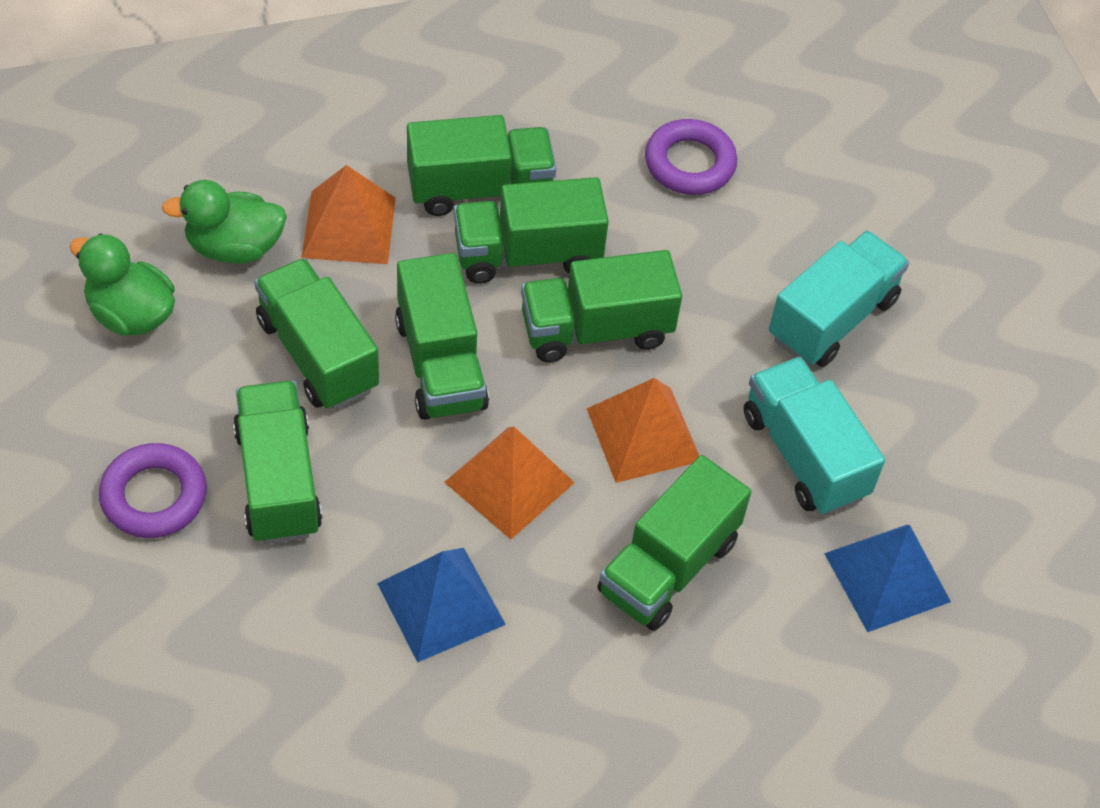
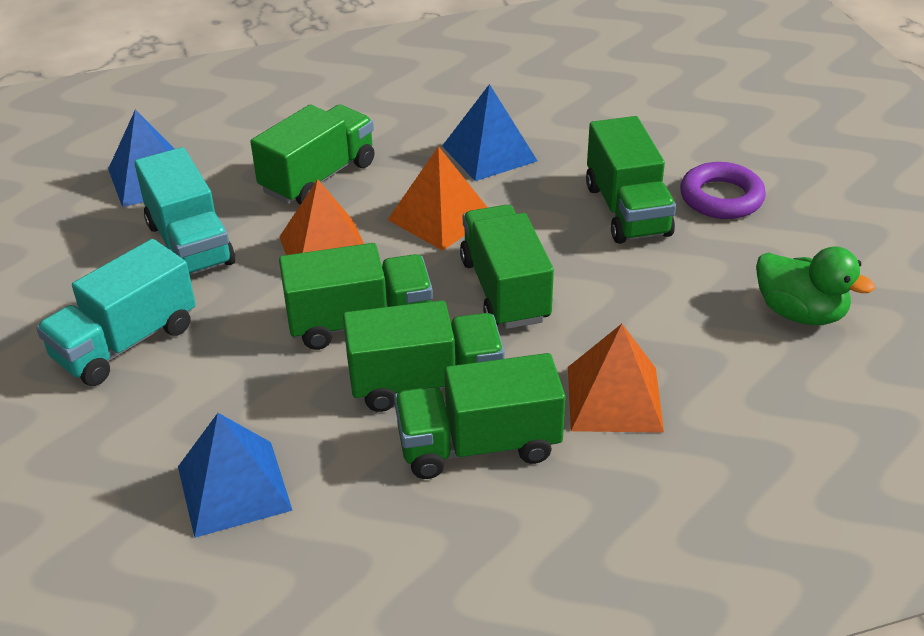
camera: 175 degrees left, 15 degrees down
(234, 247) = (726, 373): green duck -> none
(317, 354) = (617, 291): green truck -> none
(689, 163) = (234, 488): purple ring -> blue pyramid

